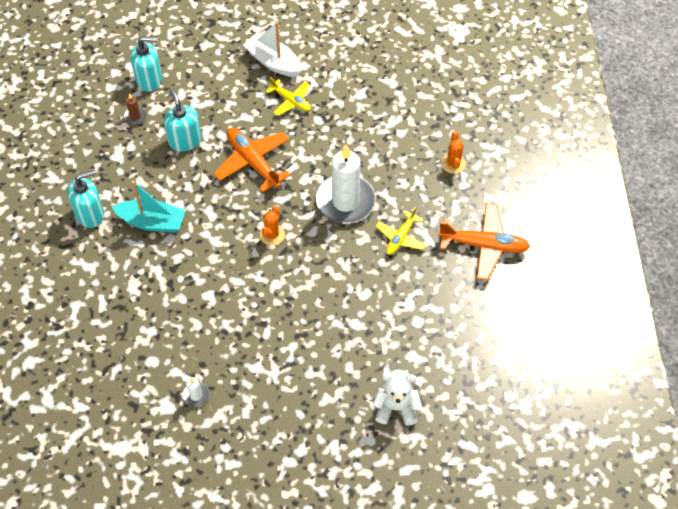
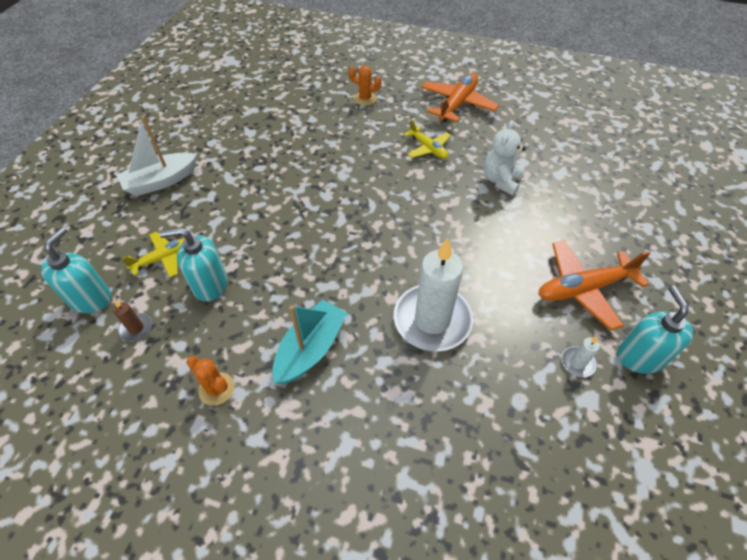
camera: 70 degrees left, 5 degrees down
(90, 214) = (260, 423): turquoise soap dispenser -> turquoise soap dispenser (640, 356)
(253, 162) = (280, 230): orange plane -> orange plane (583, 289)
(272, 235) = (383, 238): orange cactus -> orange cactus (216, 389)
(291, 101) = (222, 181): yellow plane -> yellow plane (164, 258)
(345, 201) = (370, 173): white candle -> white candle (432, 320)
(396, 407) = (613, 198): white teddy bear -> white teddy bear (501, 180)

